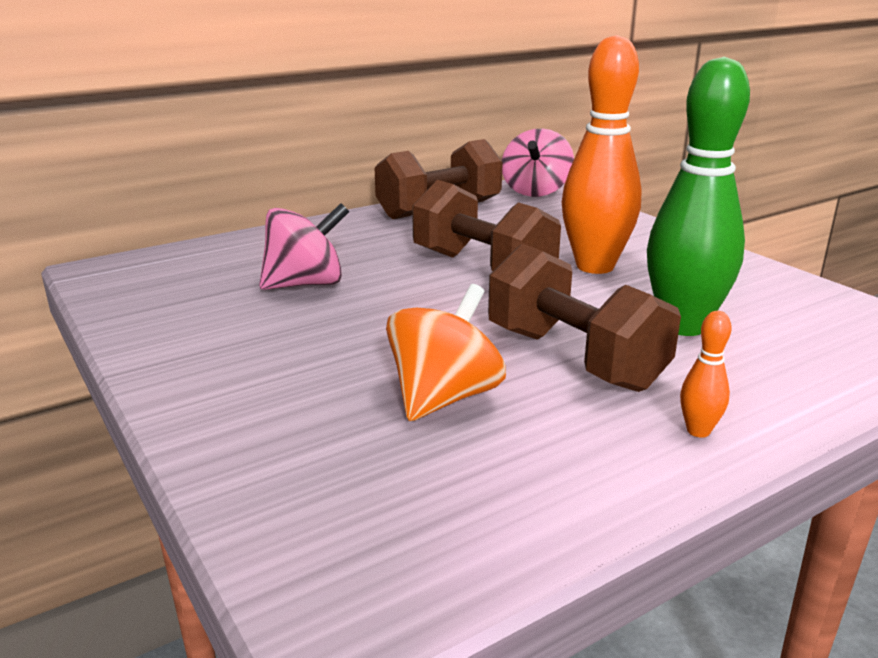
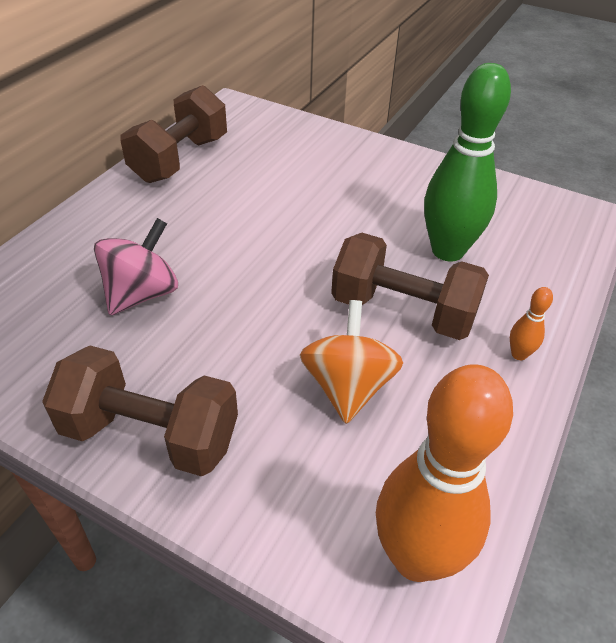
camera: 30 degrees left, 20 degrees up
(482, 268) = (270, 228): brown dumbbell -> brown dumbbell (150, 434)
(535, 191) = (241, 113): pink spinning top -> none
(595, 266) = (349, 200): orange bowling pin -> orange bowling pin (416, 557)

